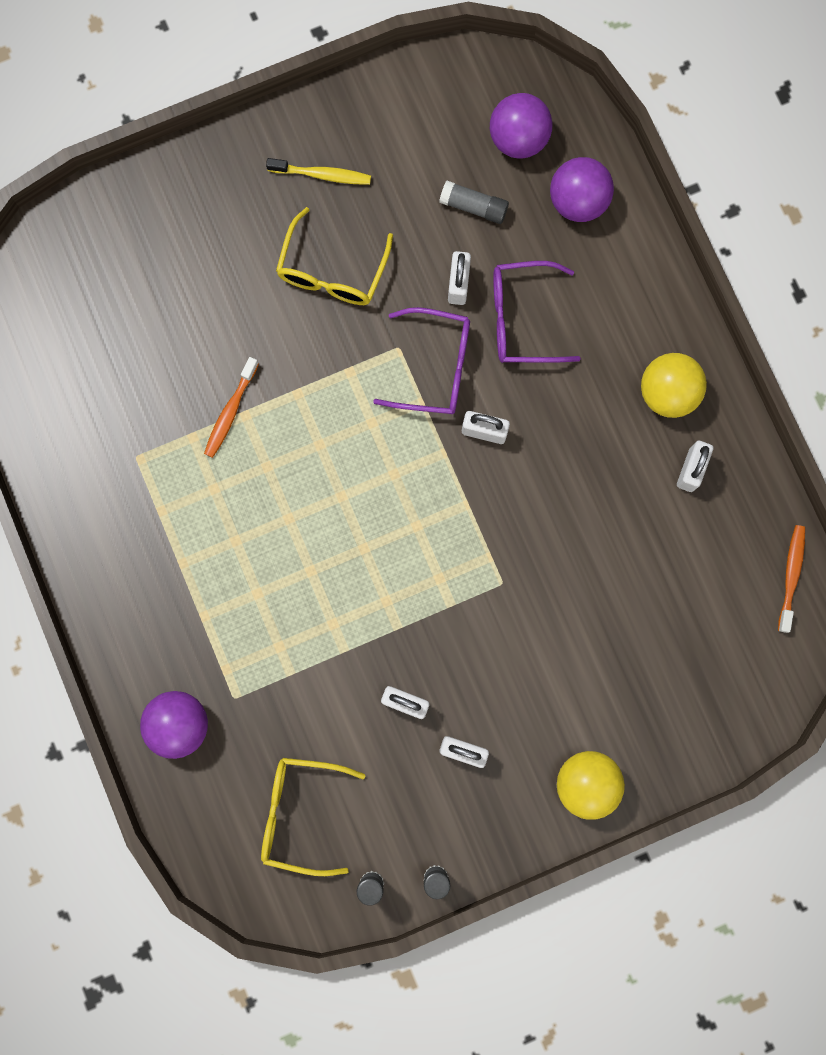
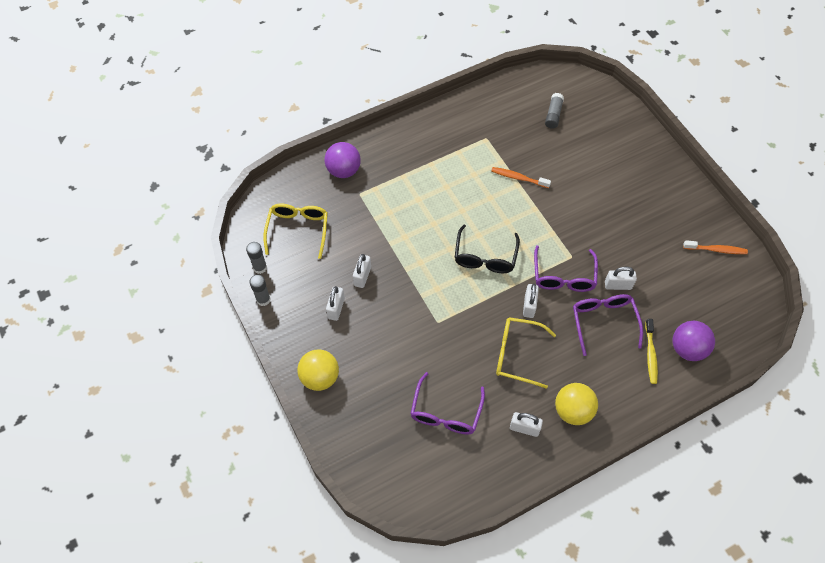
camera: 85 degrees right, 20 degrees down
(322, 175) = (667, 210): yellow toothbrush -> yellow toothbrush (650, 354)
(332, 271) = (610, 219): yellow glasses -> yellow glasses (516, 354)
(386, 490) = (485, 257): none -> black glasses
(474, 206) = (668, 290): grey glue stick -> grey glue stick (553, 115)
(518, 139) = (719, 311): purple ball -> none
(658, 586) = (445, 413): none -> purple glasses
(791, 575) = (462, 497): orange toothbrush -> orange toothbrush (716, 250)

